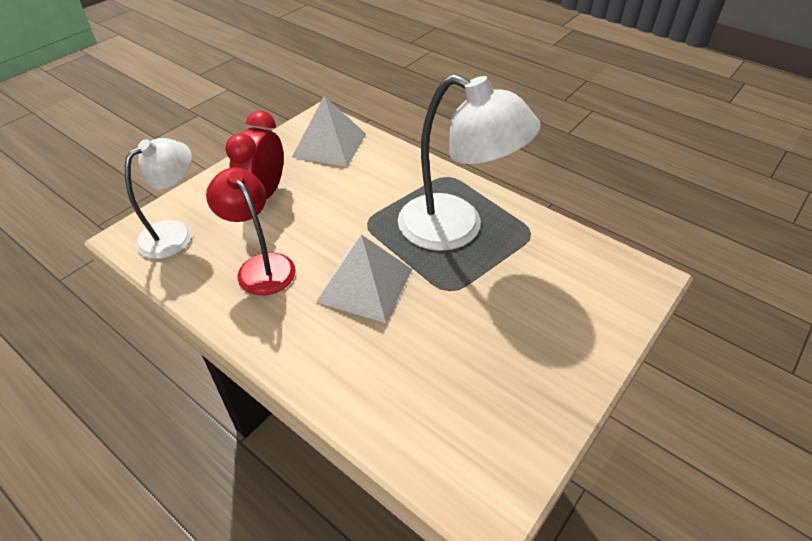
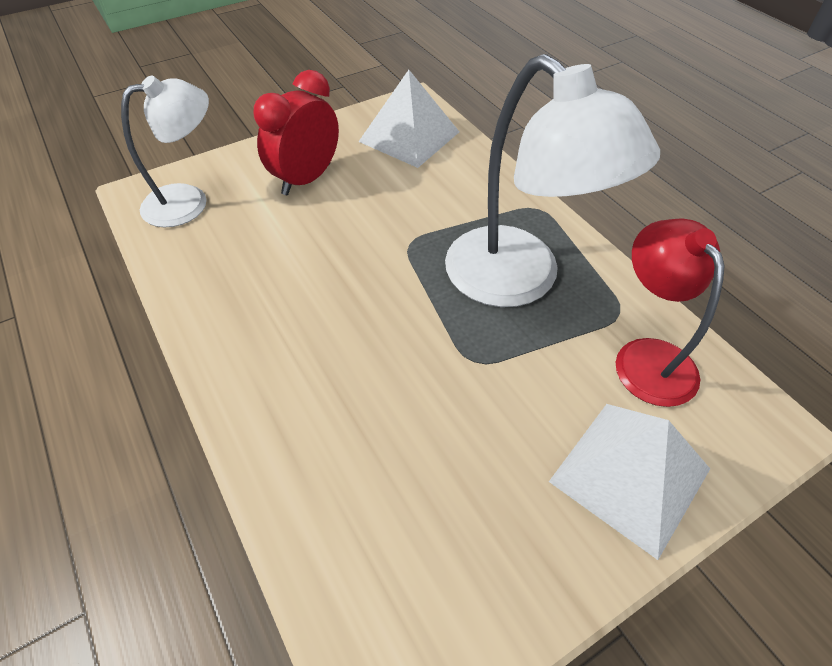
camera: 20 degrees right, 5 degrees up
(261, 266) = (261, 265): red lamp -> red lamp (647, 357)
(365, 285) = (370, 323): white pyramid -> white pyramid (629, 474)

